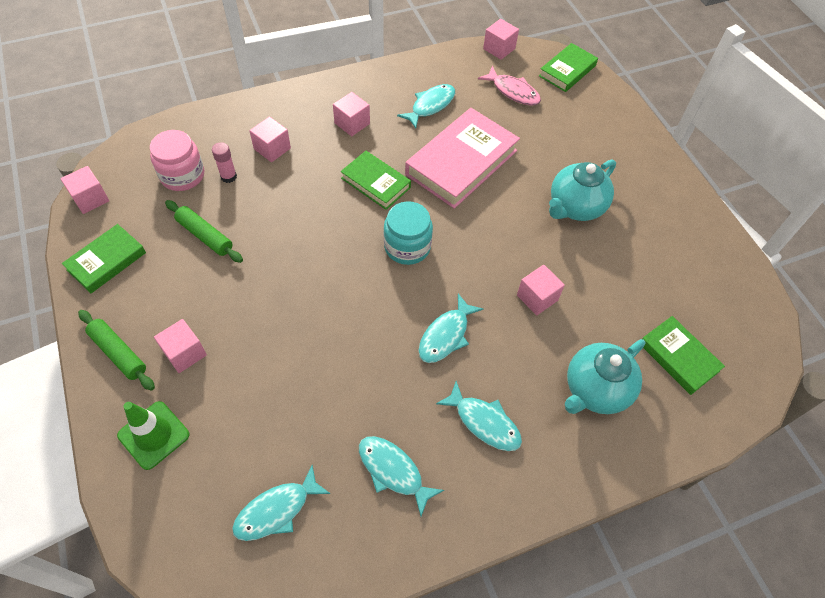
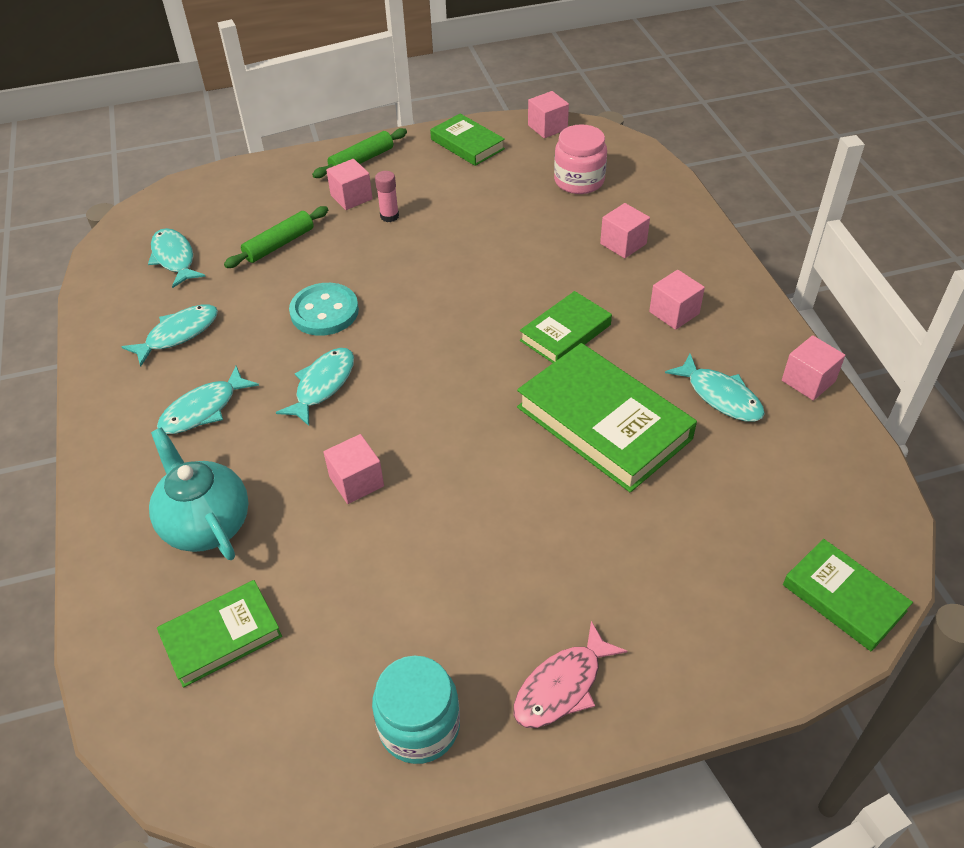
camera: 100 degrees right, 10 degrees down
(154, 435) = (273, 186): green traffic cone -> none
(205, 235) = (492, 201): green rolling pin -> green rolling pin (279, 244)
(228, 176) = (577, 212): pink glue stick -> pink glue stick (389, 216)
(357, 349) = (324, 312): none -> turquoise button
(407, 247) = (458, 358): turquoise jar -> turquoise jar (419, 726)
(446, 335) = (323, 385): turquoise fish -> turquoise fish turned 75 degrees clockwise
(461, 162) = (603, 423): pink book -> green book
(499, 49) = (881, 498): pink cube -> pink cube (808, 381)
(513, 91) = (770, 505): pink fish -> pink fish (562, 686)
(575, 207) = (511, 553): turquoise teapot -> none

